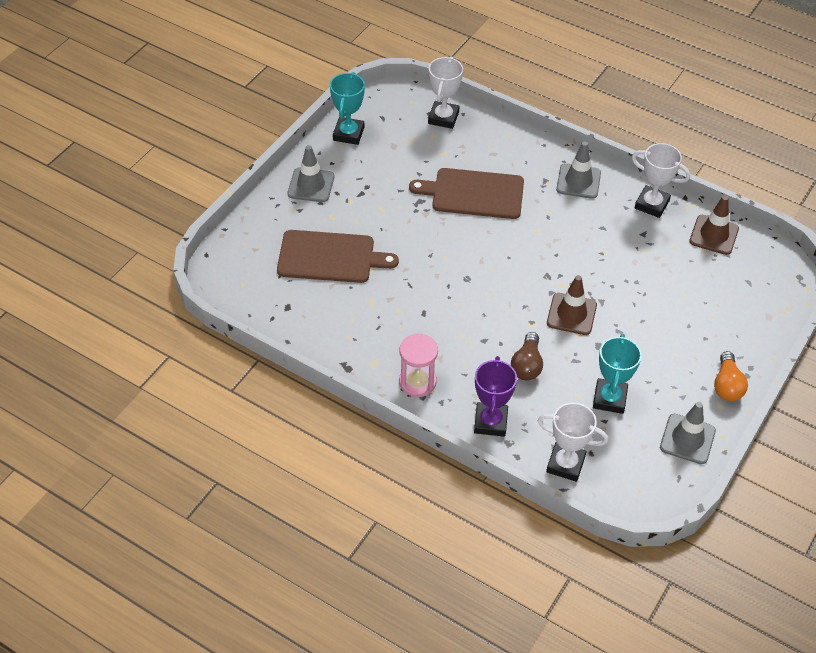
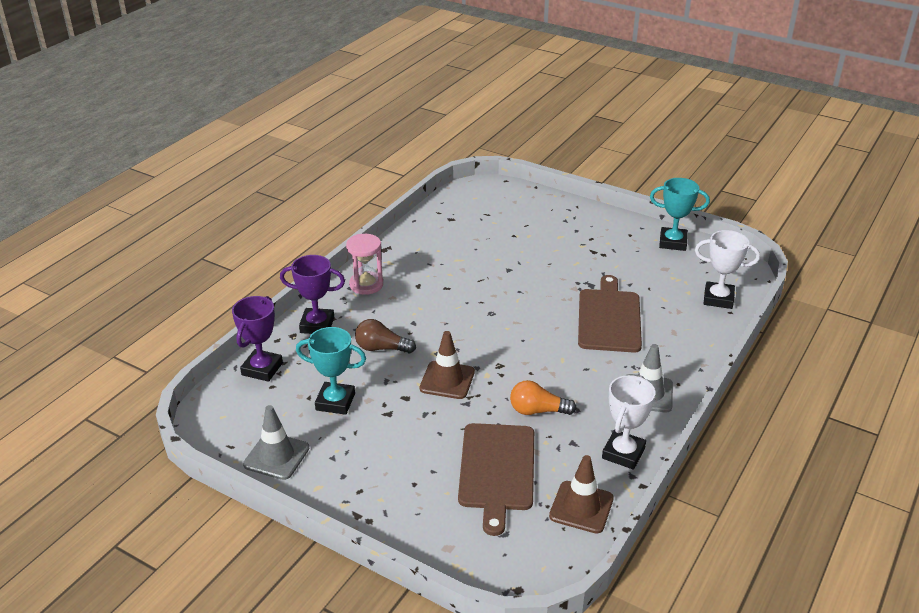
camera: 90 degrees right, 15 degrees down
(311, 185) = (597, 225): grey traffic cone -> none
(330, 257) = (509, 237): brown cutting board -> brown cutting board (497, 470)
(565, 464) = (262, 369): white trophy -> purple trophy
(727, 385) = (344, 496): orange light bulb -> orange light bulb (537, 411)

